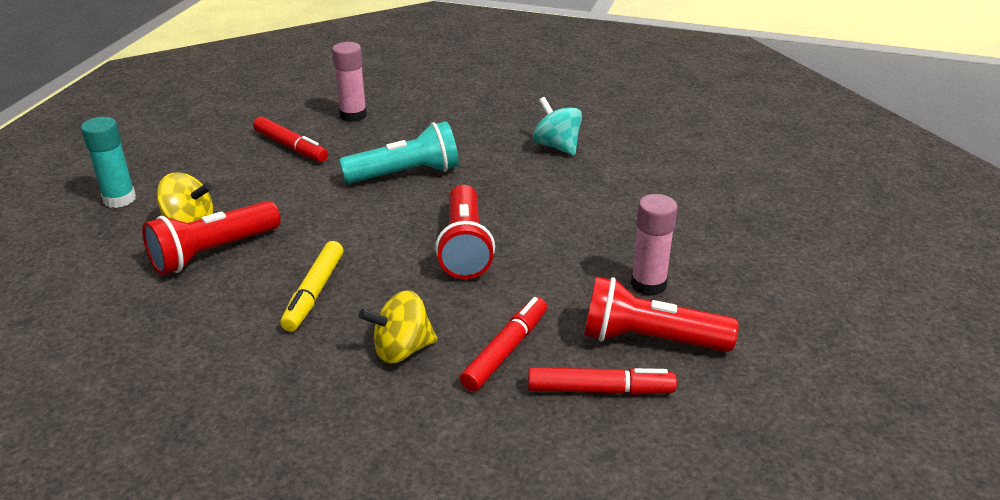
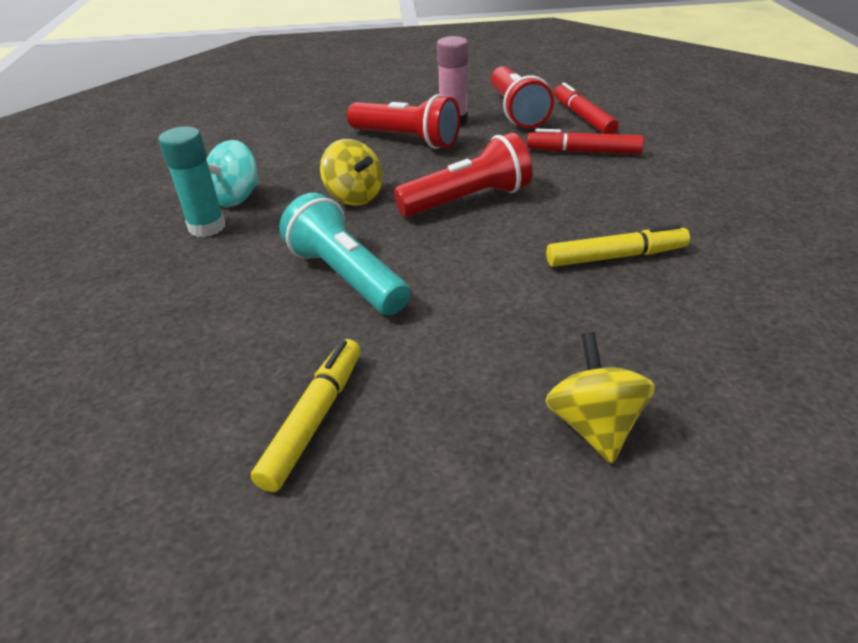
camera: 110 degrees left, 5 degrees up
(119, 199) = (611, 576): turquoise glue stick -> turquoise glue stick (207, 227)
(213, 253) = (629, 363): red flashlight -> red flashlight (406, 139)
(291, 147) = (314, 419): red marker -> yellow marker
(353, 115) = (178, 390): pink glue stick -> none
(402, 350) = (632, 189): yellow spinning top -> yellow spinning top (354, 196)

